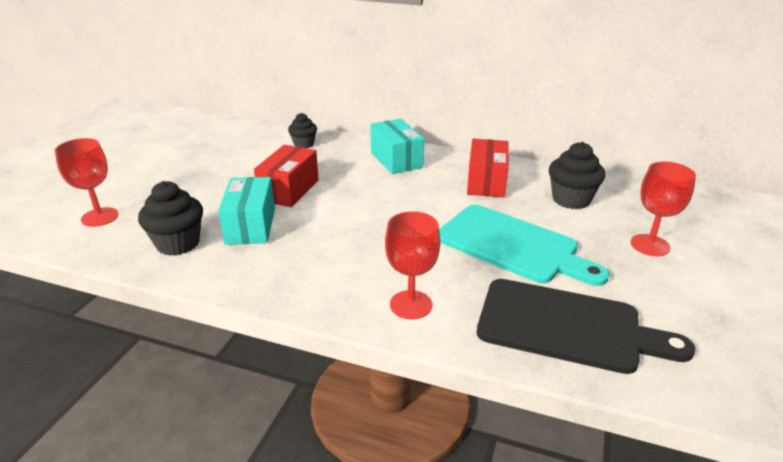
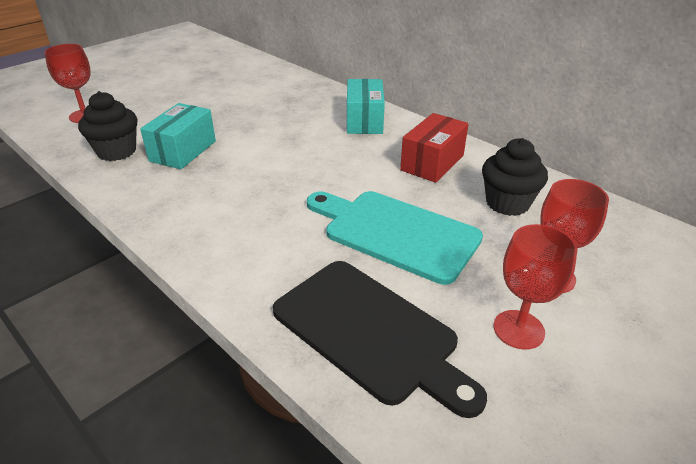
camera: 25 degrees right, 5 degrees up
(289, 190) = (243, 127): red box -> none
(304, 144) = (295, 89): black cupcake -> none
(411, 305) = (243, 260): red goblet -> red goblet (518, 329)
(512, 245) = (395, 233): turquoise cutting board -> turquoise cutting board turned 150 degrees clockwise

